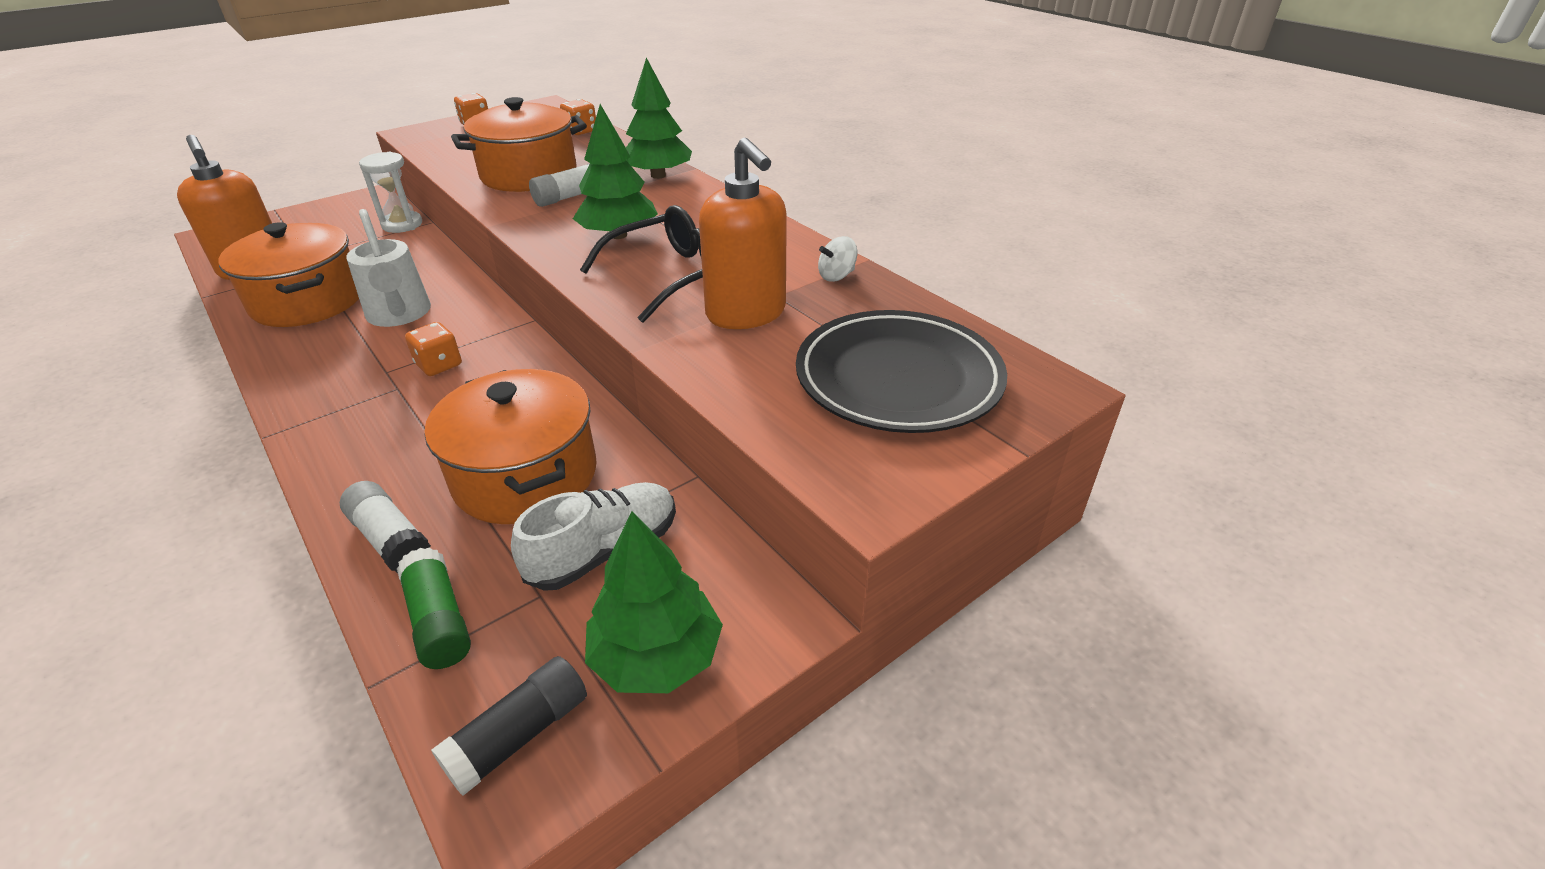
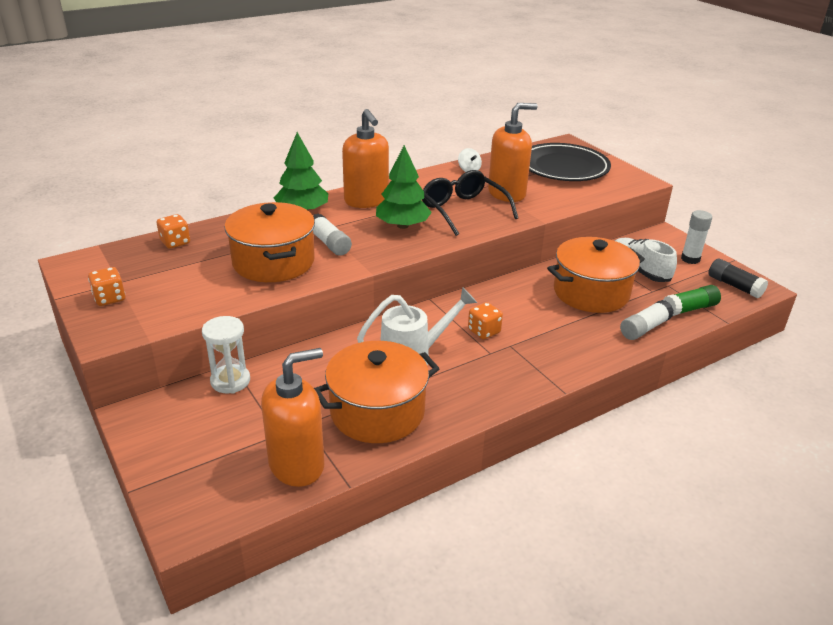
camera: 85 degrees left, 5 degrees down
(656, 656) = (690, 259): green tree -> white glue stick
(695, 207) = (366, 201): none -> orange soap dispenser

